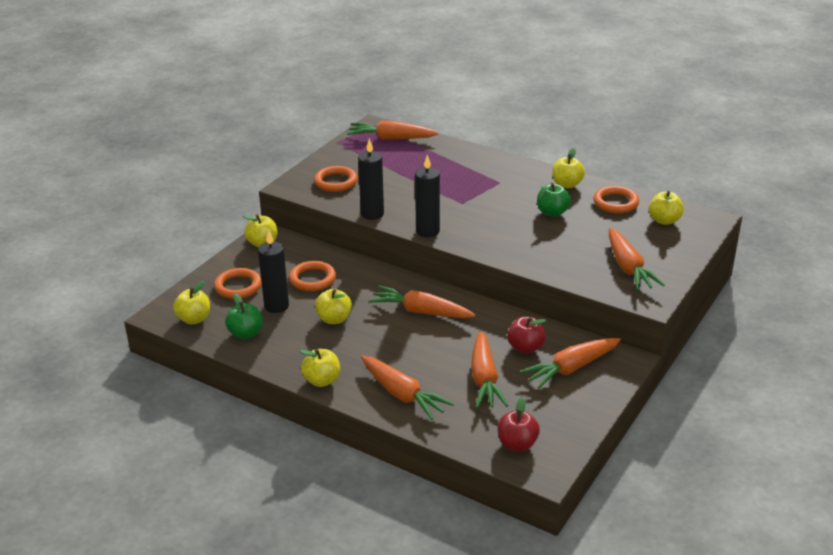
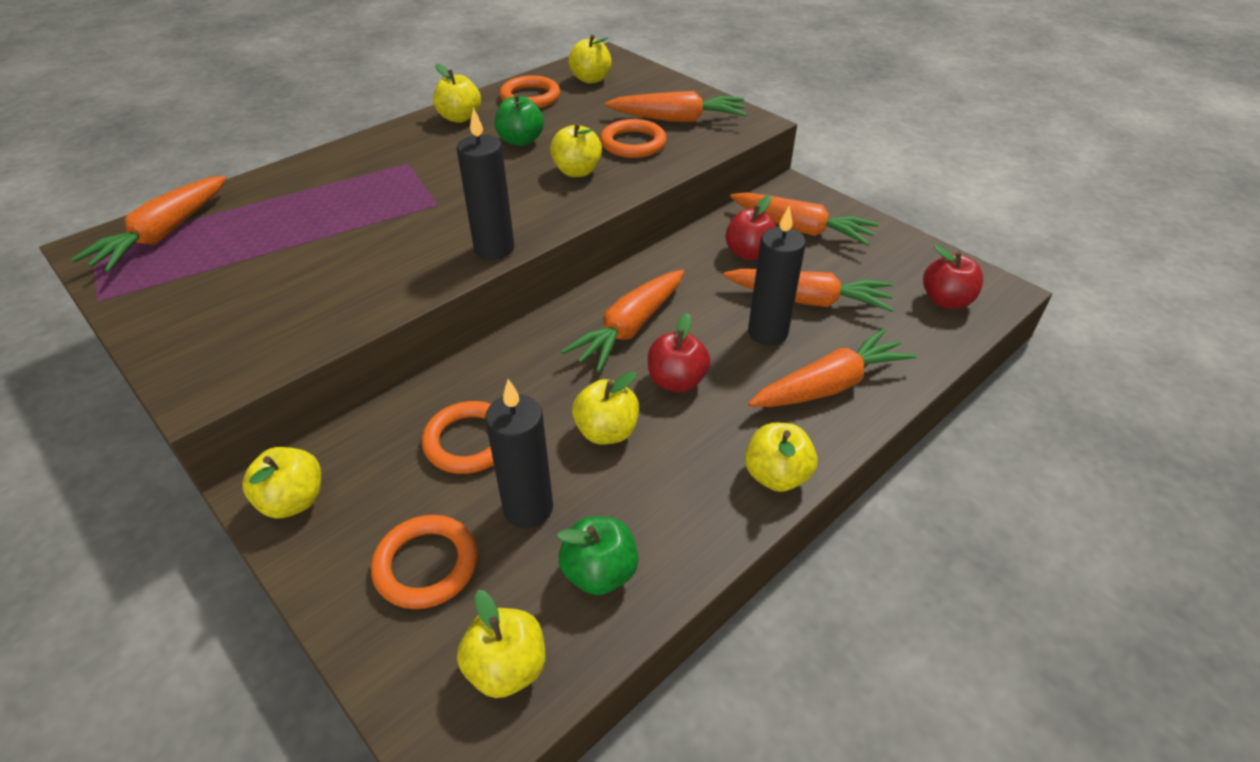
camera: 75 degrees left, 10 degrees up
(336, 182) = (247, 323): orange ring -> orange ring (633, 143)
(372, 214) = (397, 297): black candle -> black candle (767, 333)
(382, 336) = (676, 381): none -> red apple
(527, 241) = (577, 171): none -> yellow apple
(571, 368) = (801, 229): orange carrot -> orange carrot turned 45 degrees counterclockwise

